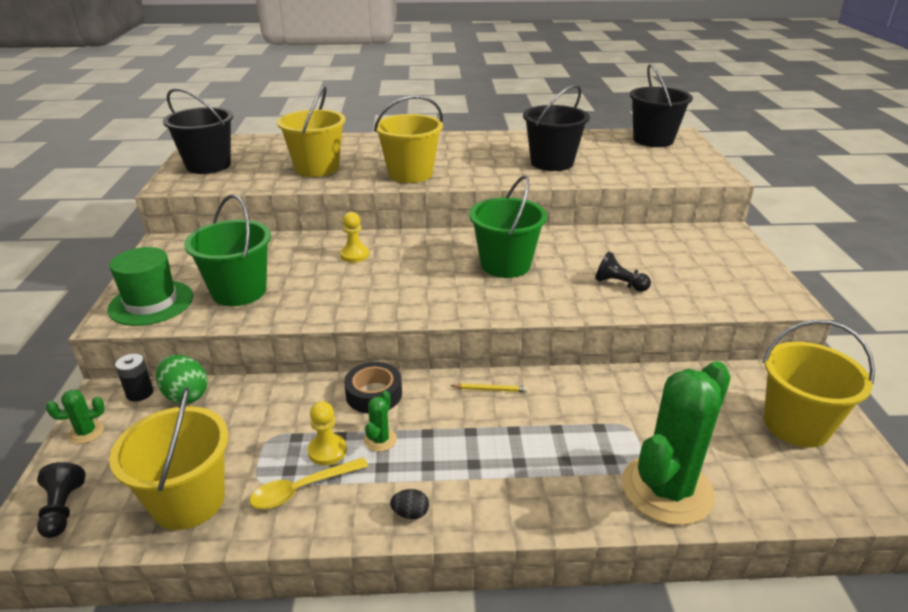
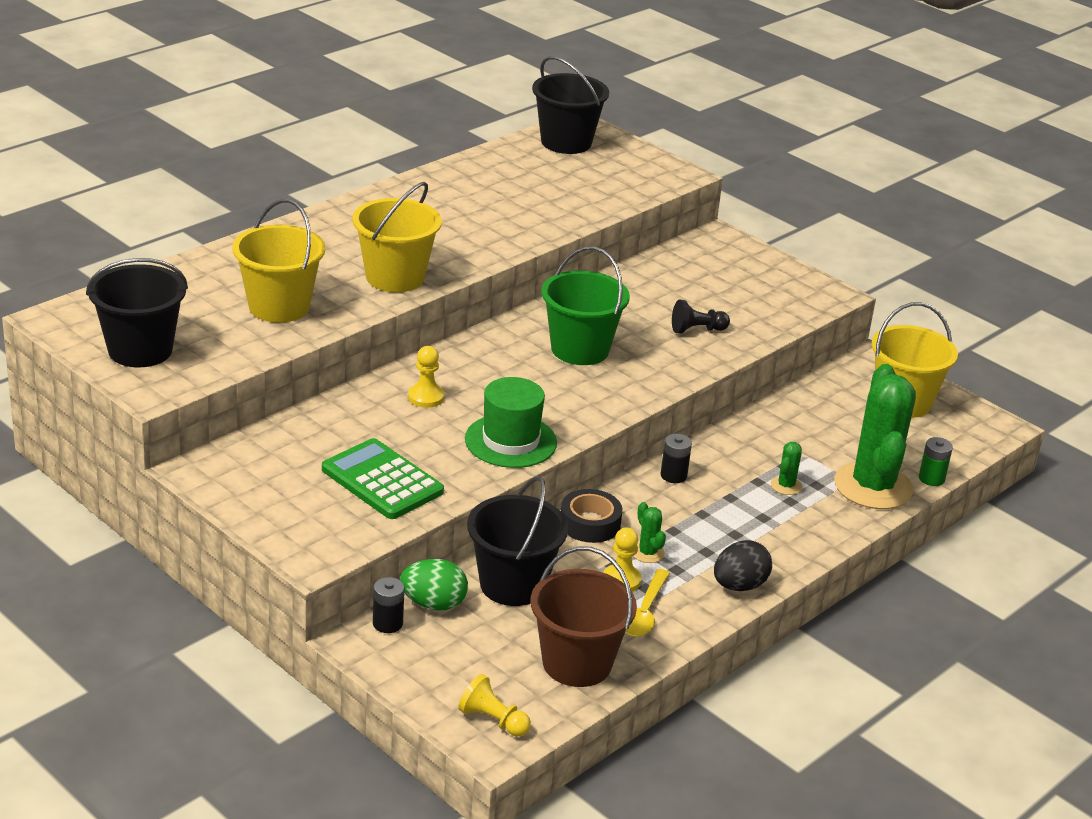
camera: 45 degrees left, 0 degrees up
(63, 509) = (493, 720): black pawn -> yellow pawn
(86, 432) = (402, 672): green cactus -> green cactus (786, 486)
(151, 303) = (318, 529): green hat -> green hat (510, 441)
(188, 501) = (577, 663): yellow bucket -> brown bucket
(239, 291) = (382, 481): green bucket -> green calculator
(410, 513) = (739, 586): black egg -> black egg, size x1.87
(490, 389) = (673, 475): yellow pencil -> black battery
(552, 162) = (512, 210): black bucket -> black bucket (513, 584)
(746, 515) = (931, 478): none -> green battery

